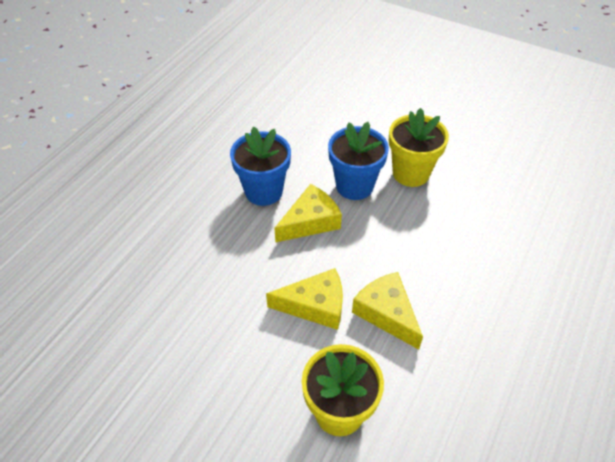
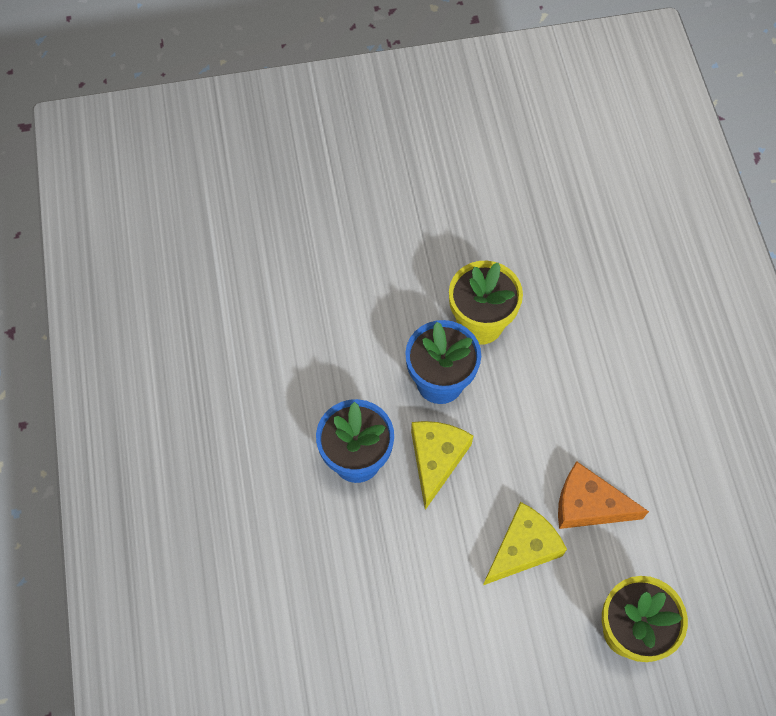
camera: 40 degrees left, 15 degrees up
(386, 313) = (588, 505): yellow cheese -> orange cheese

